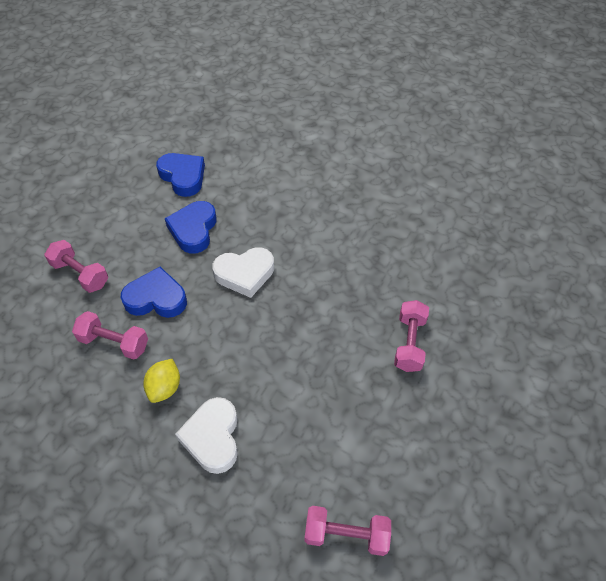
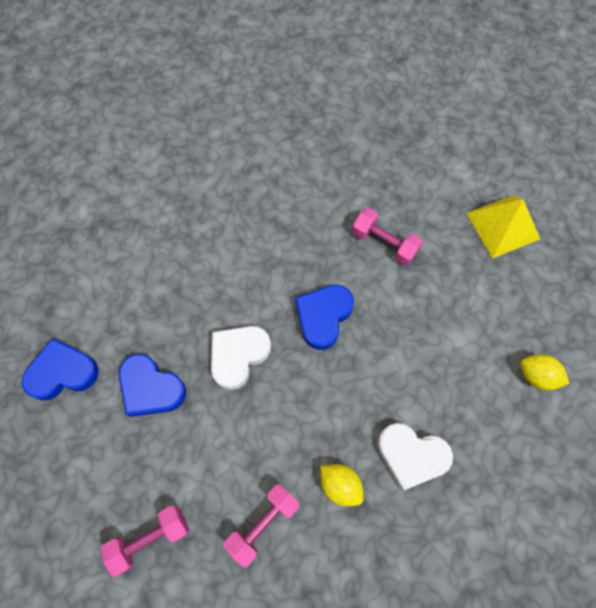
camera: 65 degrees left, 15 degrees up
(156, 298) = (226, 460): blue heart -> blue heart (323, 317)
(245, 274) = (238, 356): white heart -> white heart turned 150 degrees counterclockwise
(346, 535) = (537, 376): pink dumbbell -> yellow lemon
(497, 446) = (502, 226): none -> yellow pyramid

